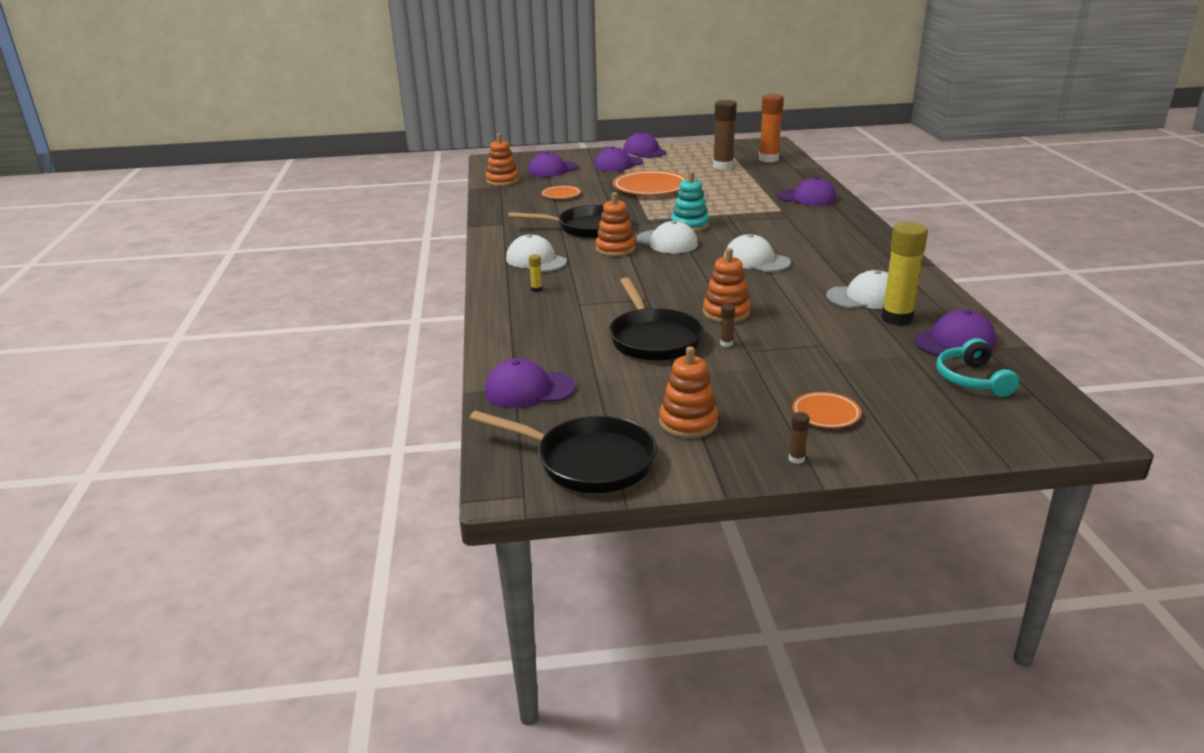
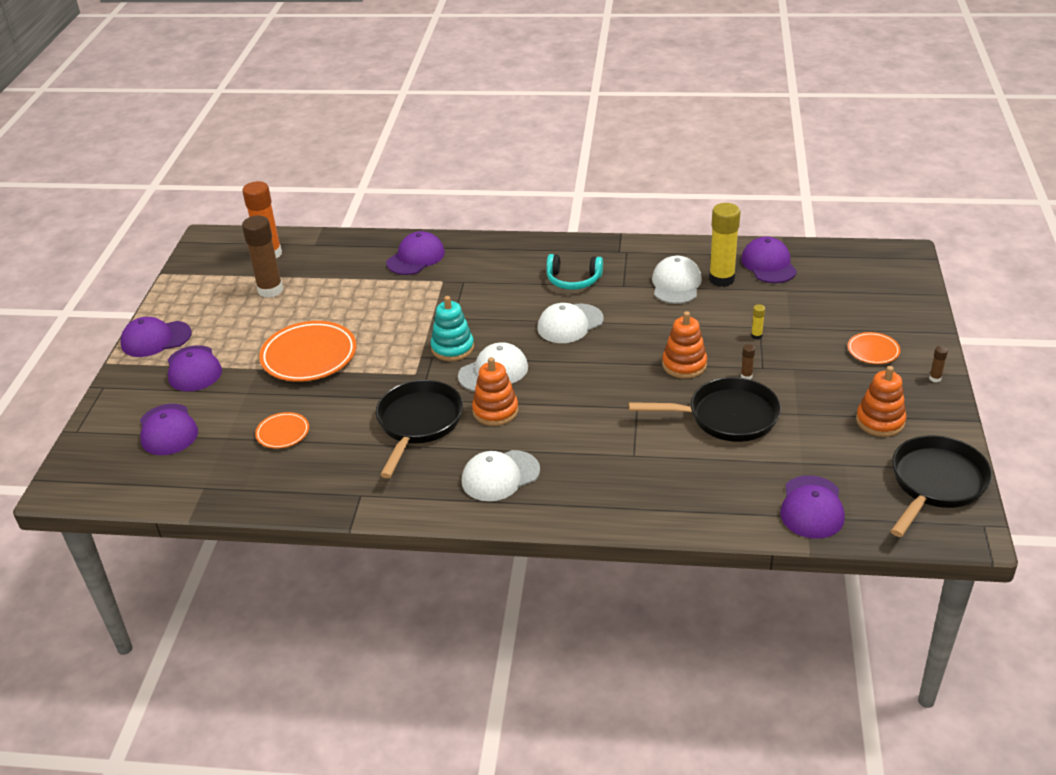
camera: 75 degrees left, 10 degrees up
(502, 181) = (181, 483): orange stacking toy -> none
(536, 289) = (585, 483): yellow glue stick -> yellow glue stick (756, 336)
(972, 379) = (830, 274): turquoise headphones -> turquoise headphones (573, 280)

